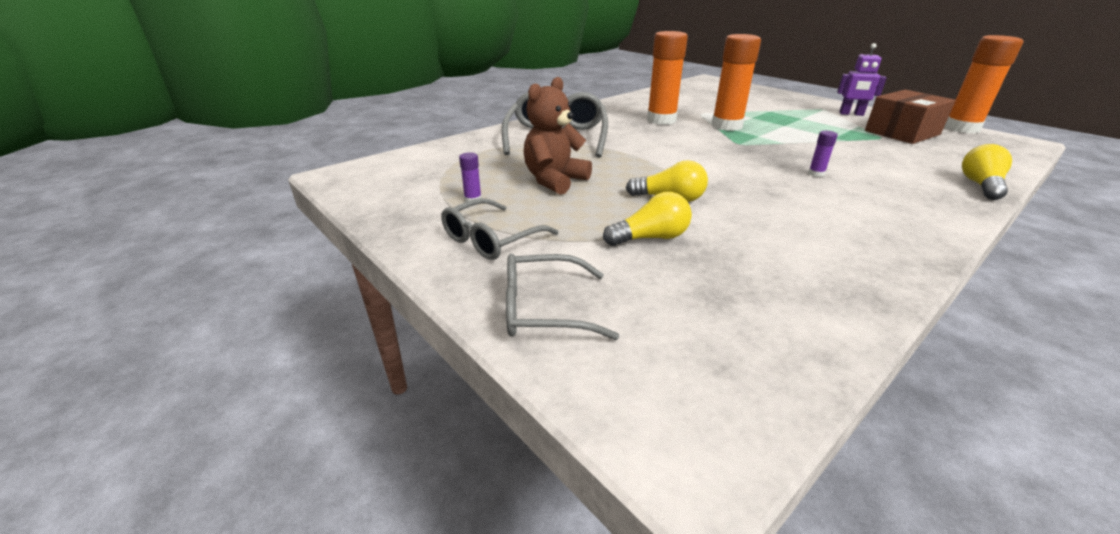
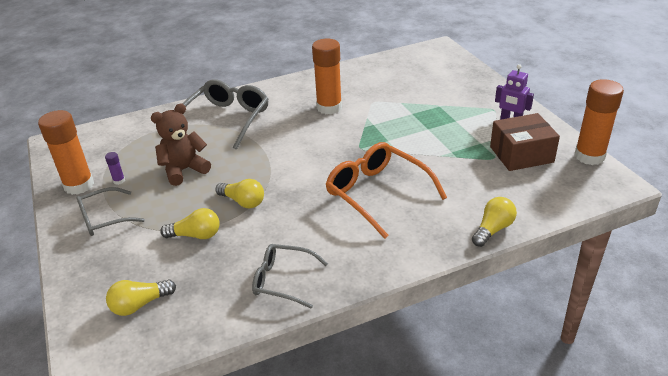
camera: 20 degrees right, 5 degrees up
(545, 309) = (93, 275): grey glasses -> grey glasses (283, 280)
(669, 333) = (140, 304): none -> yellow light bulb
(726, 126) = (375, 123): orange glue stick -> orange glue stick (79, 185)
(816, 174) = (378, 194): purple glue stick -> orange glasses

